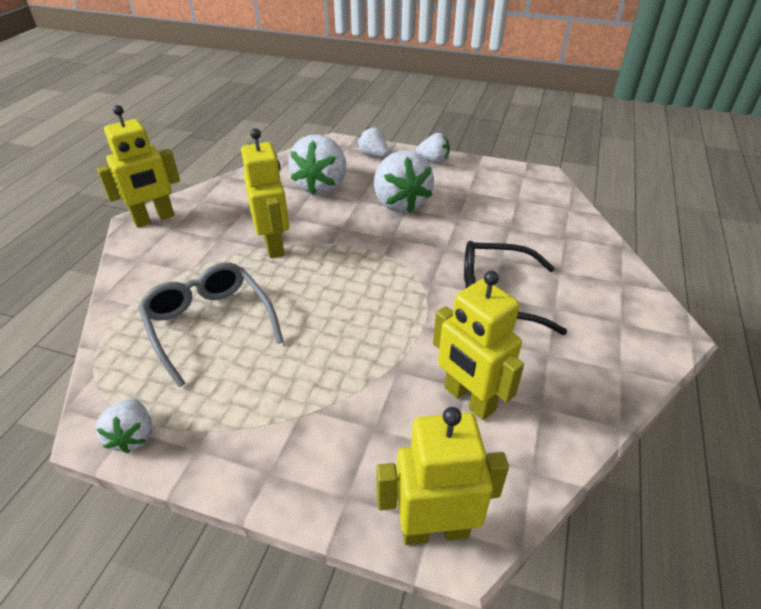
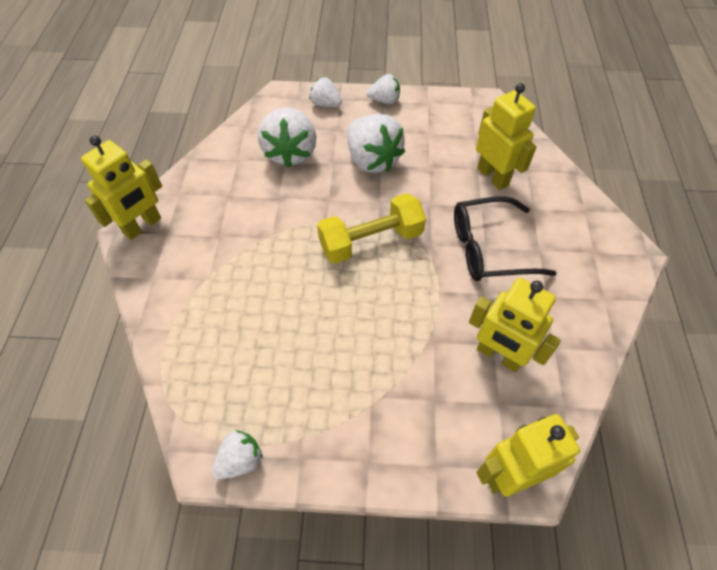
camera: 15 degrees left, 15 degrees up
(133, 436) = (240, 460): white strawberry -> white strawberry turned 105 degrees counterclockwise
(209, 325) = (254, 334): grey glasses -> none
(274, 245) = (275, 233): yellow robot -> yellow robot (493, 176)
(368, 268) = (371, 241): none -> yellow dumbbell

